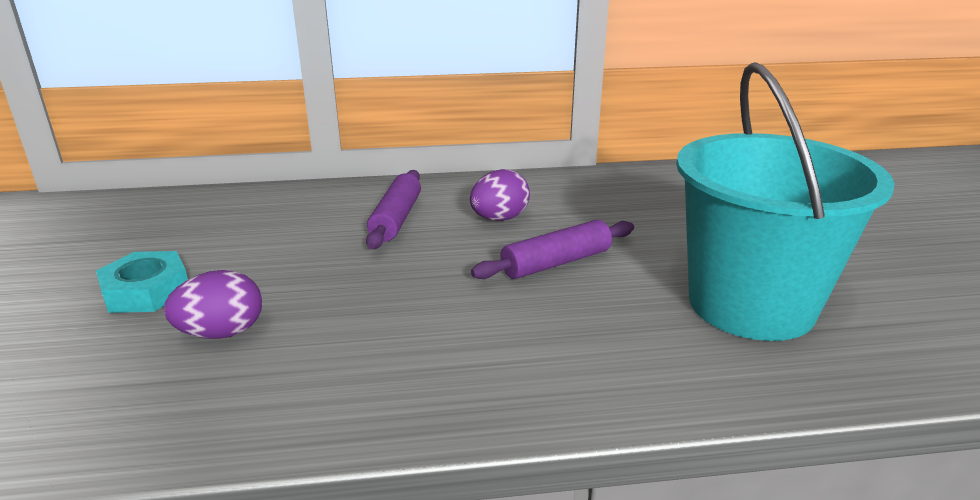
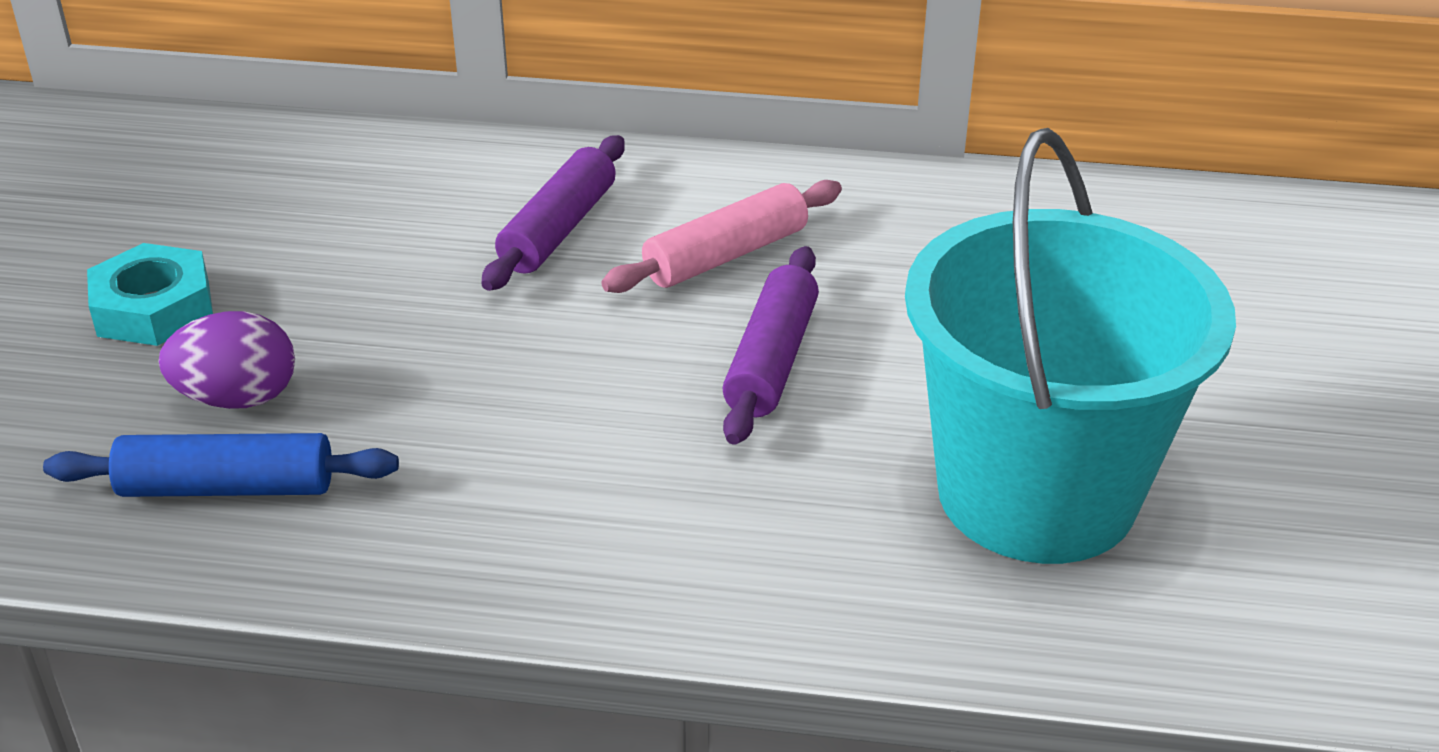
camera: 15 degrees right, 10 degrees up
(231, 388) = (227, 487): none -> blue rolling pin
(499, 219) = (726, 255): purple egg -> pink rolling pin
(556, 263) = (771, 360): purple rolling pin -> purple rolling pin turned 60 degrees counterclockwise

